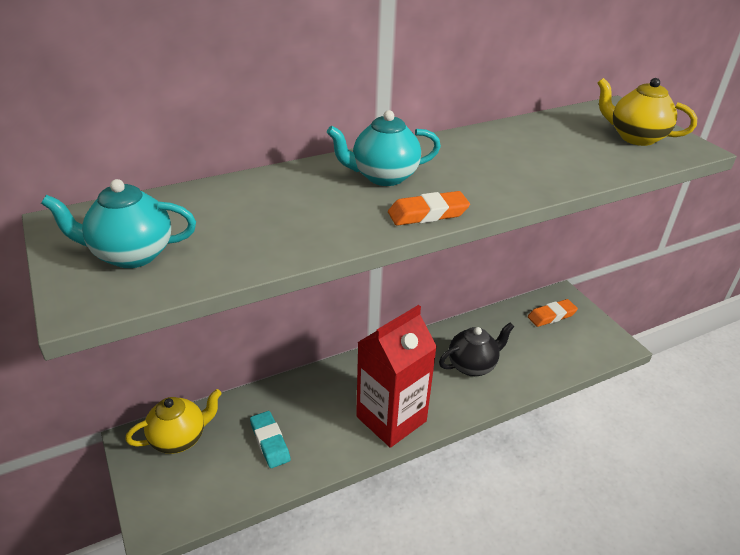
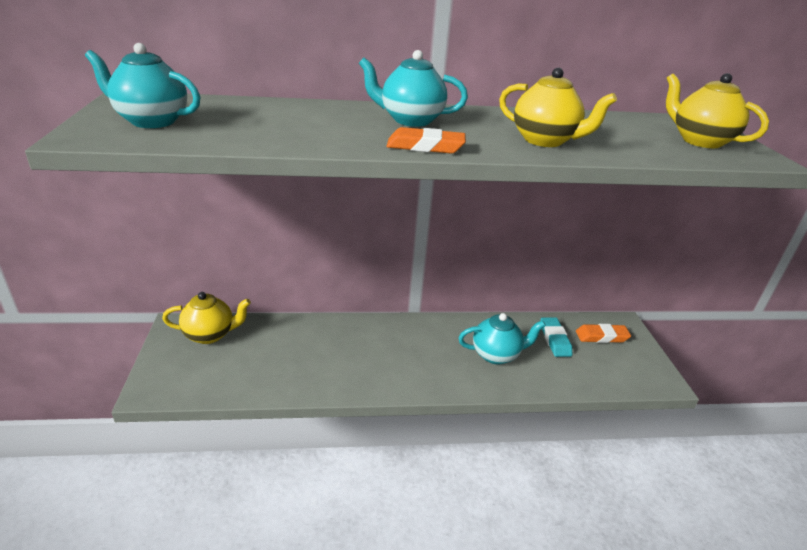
camera: 20 degrees right, 5 degrees down
(270, 442) = (278, 359): turquoise eraser -> turquoise eraser (554, 340)
(391, 419) = (393, 374): red carton -> none
(472, 365) = (496, 355): black teapot -> turquoise teapot
(519, 174) = (545, 141): none -> yellow teapot

